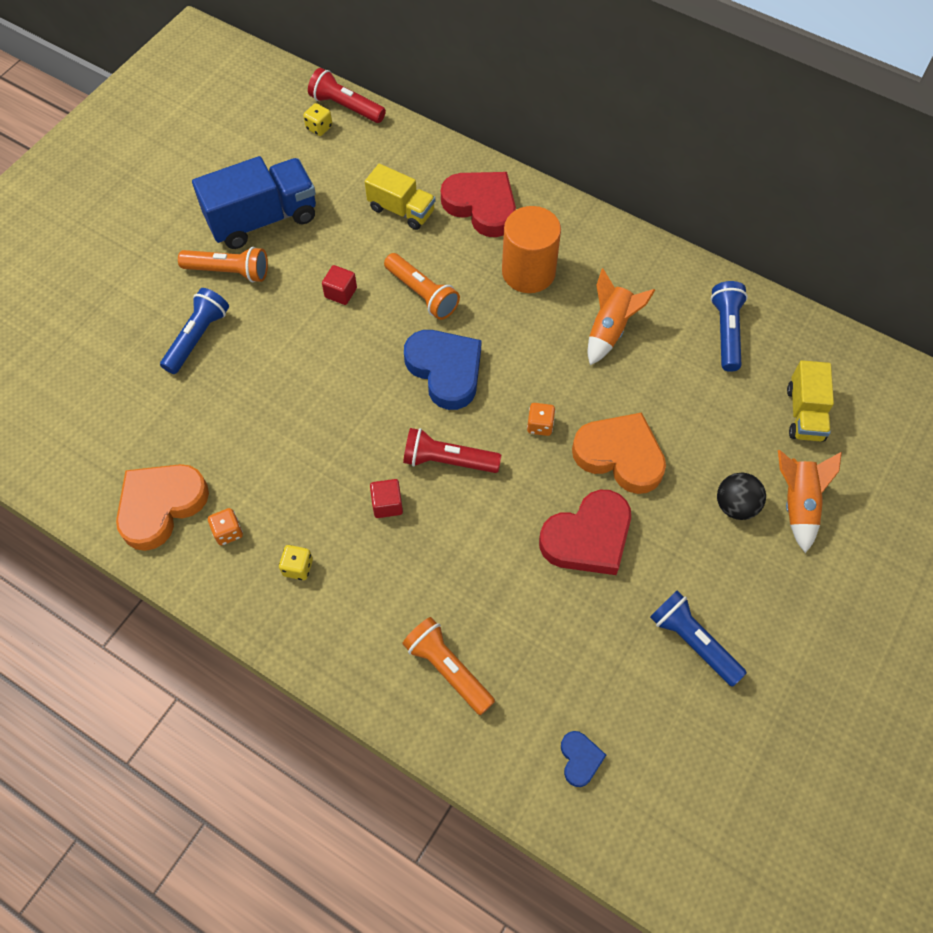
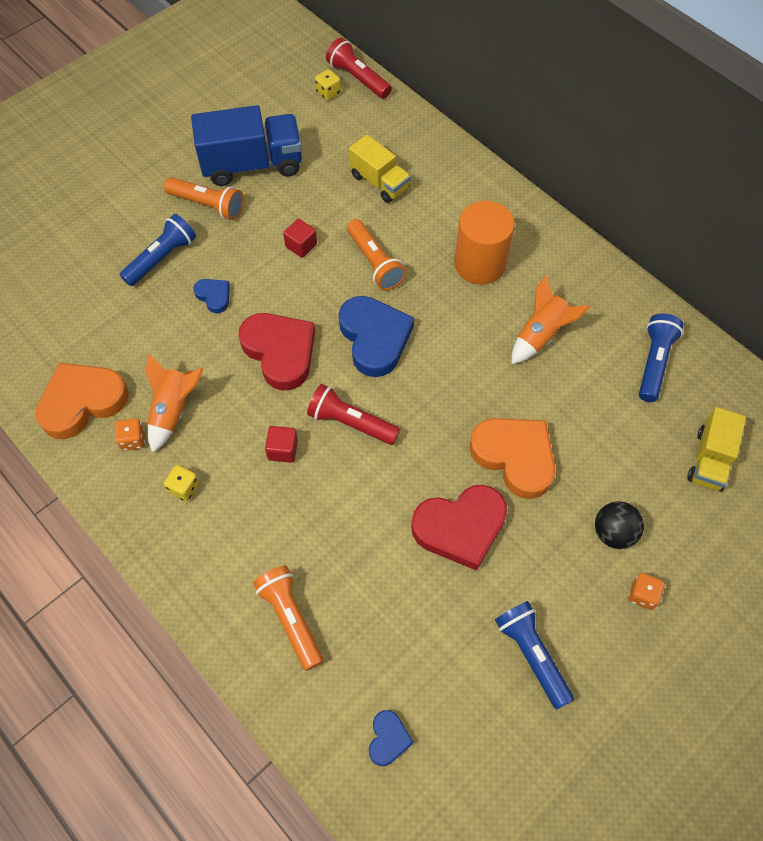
camera: 15 degrees right, 0 degrees up
(266, 365) = (214, 296): none -> blue heart
(481, 206) = (454, 194): red heart -> red heart (280, 352)
(540, 425) = (447, 410): orange dice -> orange dice (642, 595)
(797, 504) = (676, 546): orange rocket -> orange rocket (173, 410)

